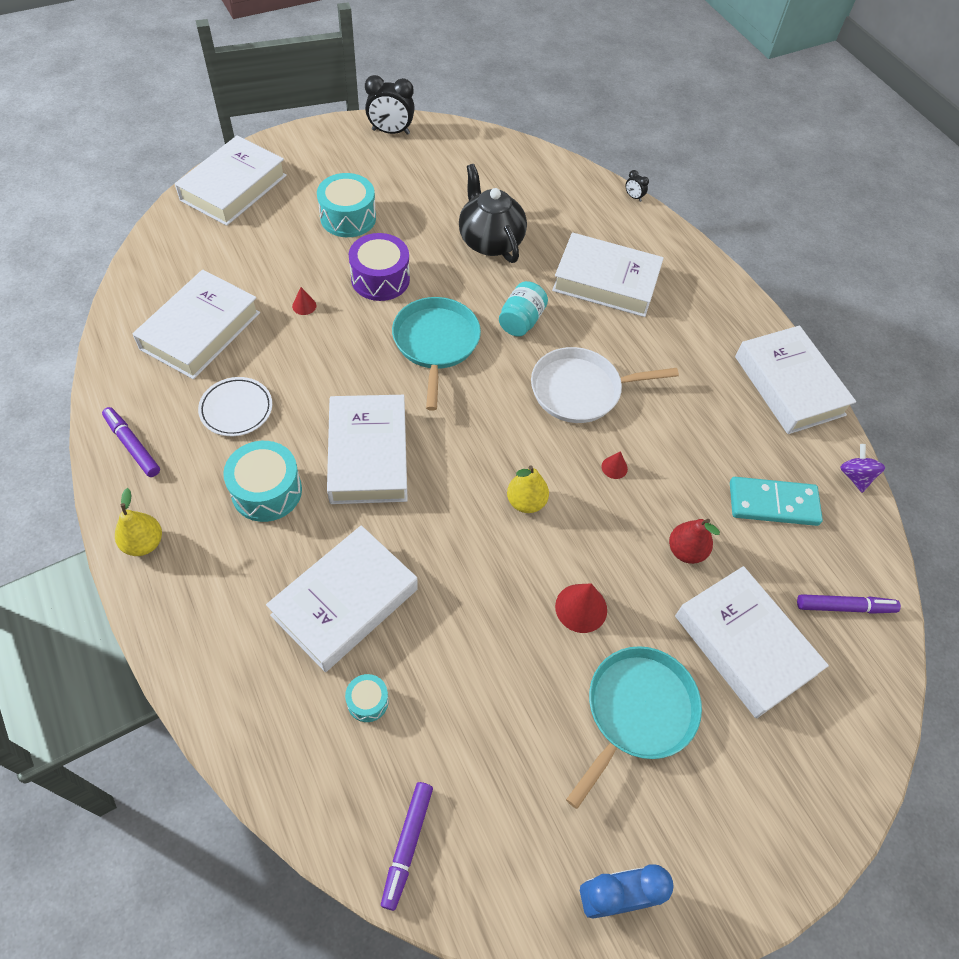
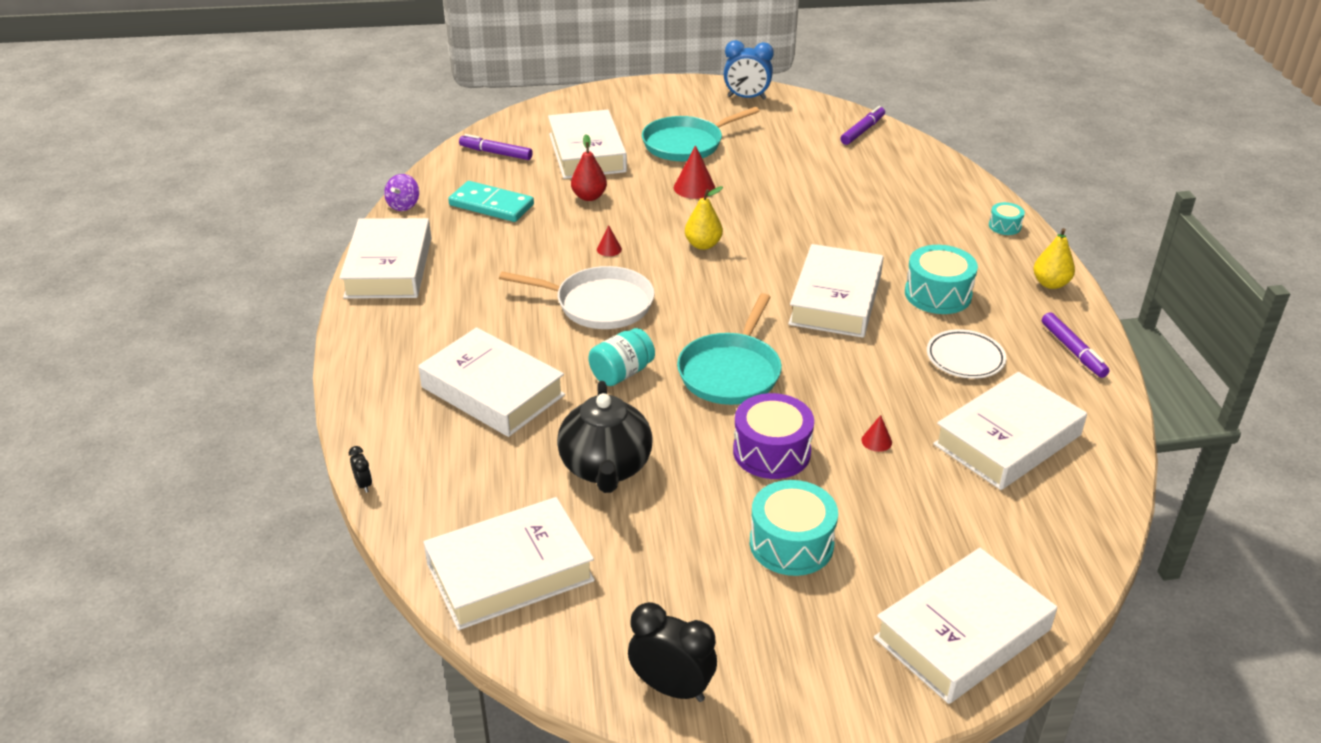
camera: 155 degrees left, 20 degrees down
(345, 602) = (879, 223): white book -> white book (510, 572)
(367, 701) = (873, 180): turquoise drum -> turquoise drum (1004, 226)

